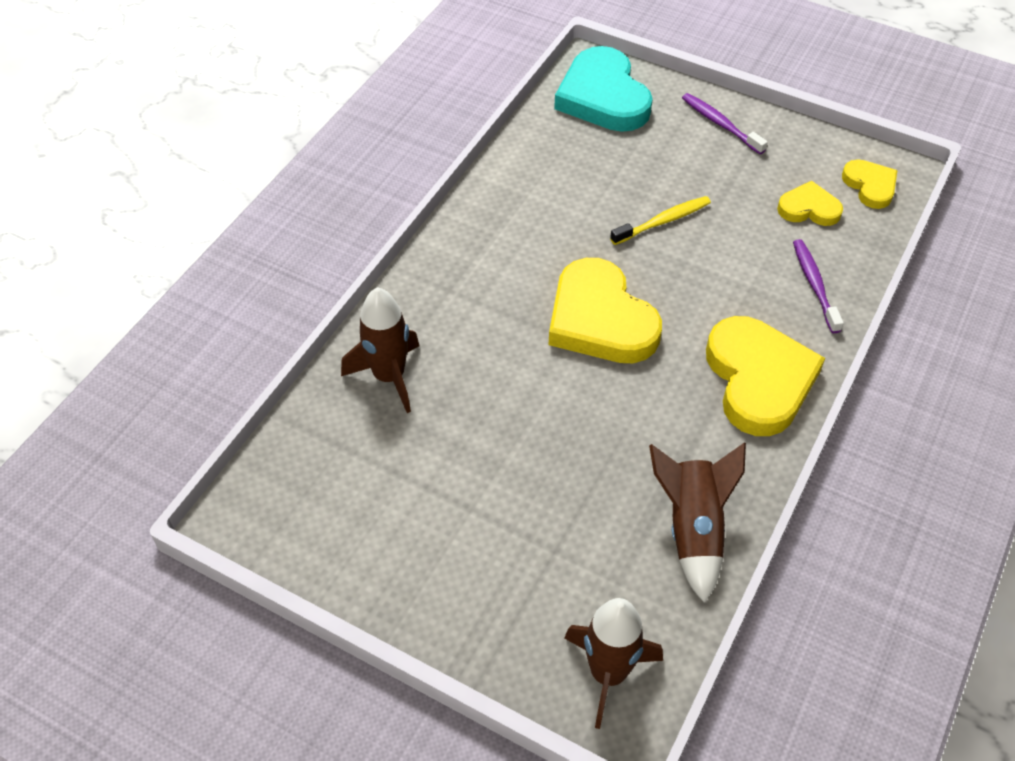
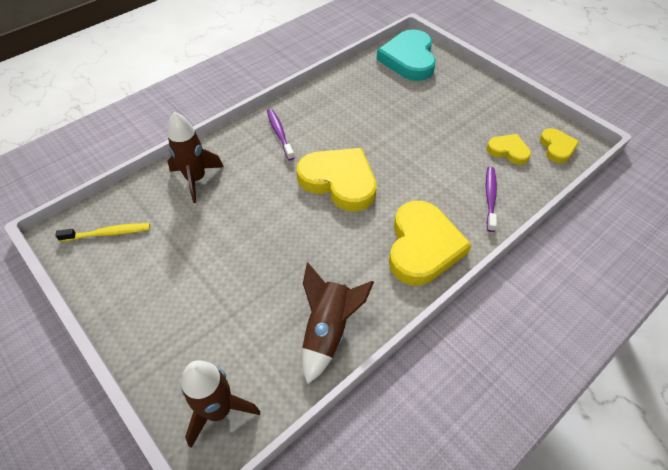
camera: 20 degrees right, 0 degrees up
(600, 319) = (339, 181): yellow heart -> yellow heart turned 135 degrees clockwise
(663, 221) = (409, 135): yellow toothbrush -> yellow toothbrush (108, 233)
(720, 124) = (474, 89): purple toothbrush -> purple toothbrush (279, 134)

